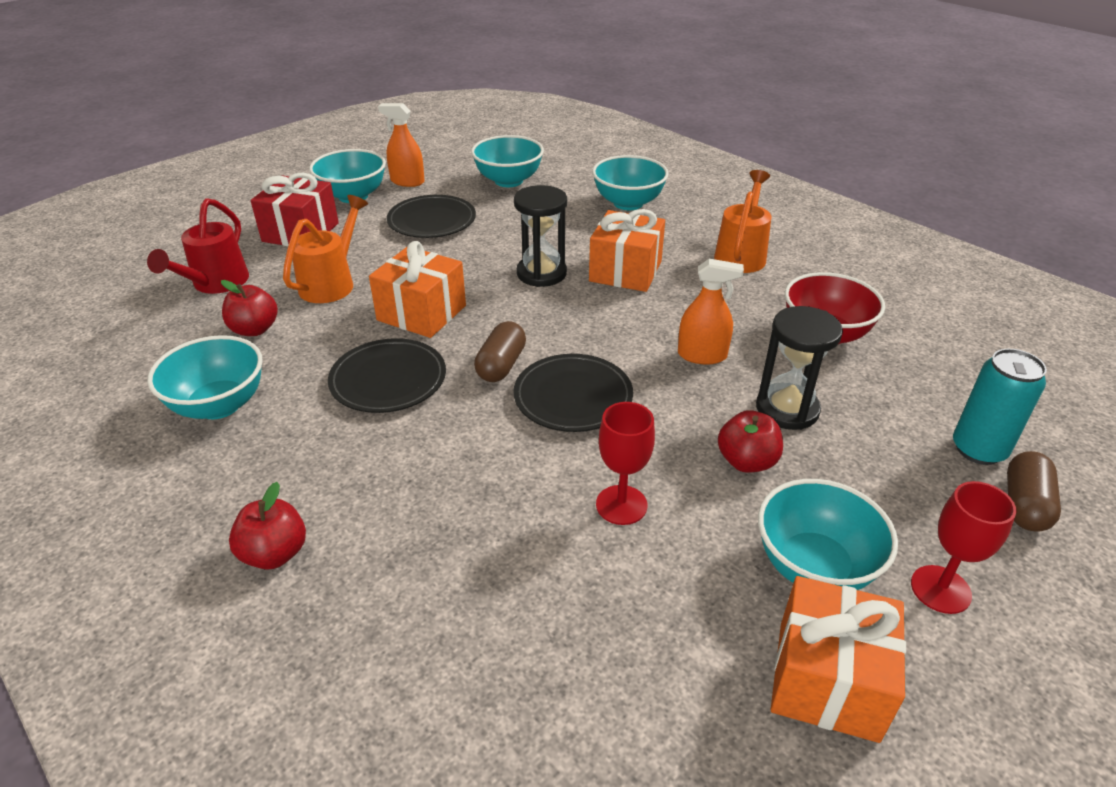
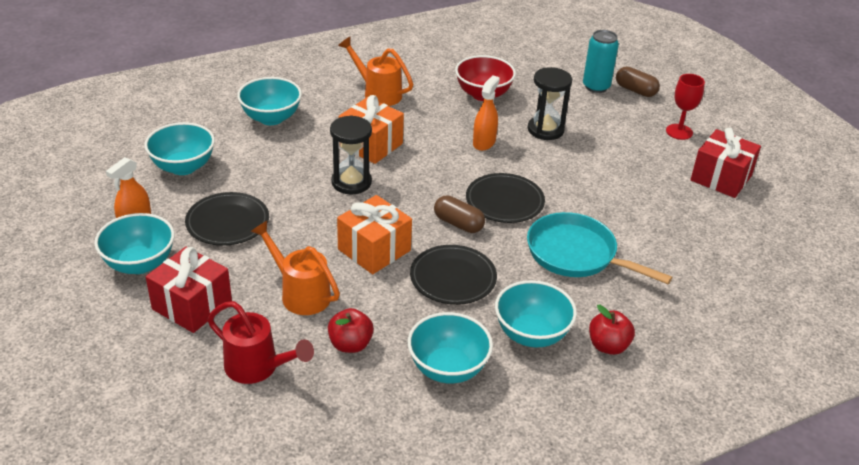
camera: 75 degrees left, 0 degrees up
(481, 489) = (576, 254): none -> turquoise pan
(621, 505) = (603, 206): red goblet -> none
(746, 461) = (583, 156): red apple -> none
(814, 566) = (659, 160): turquoise bowl -> turquoise bowl (531, 334)
(827, 680) = (721, 178): orange gift -> red gift

